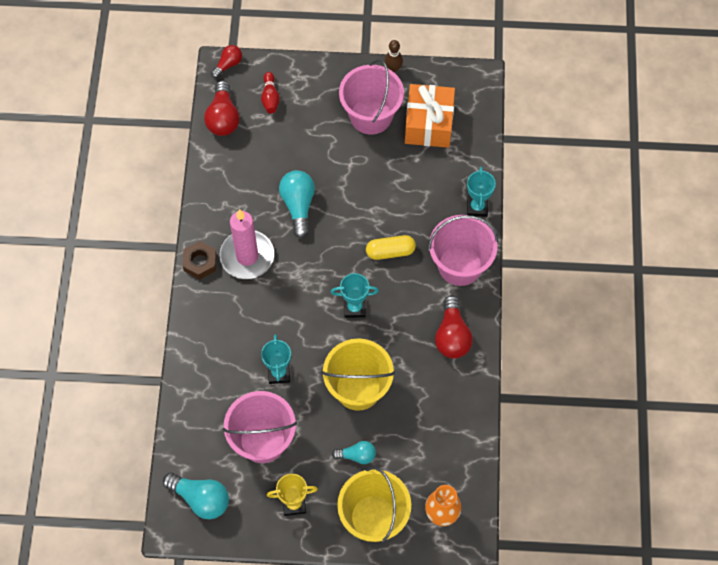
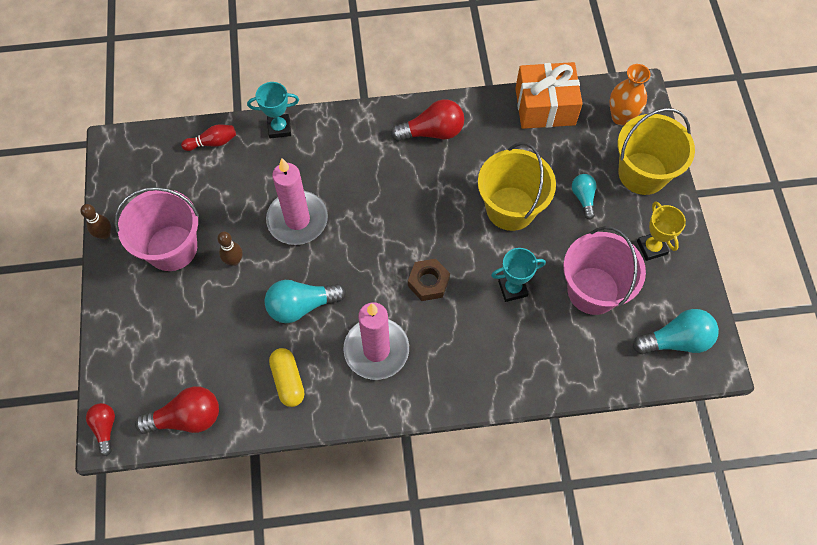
camera: 100 degrees left, 0 degrees up
(200, 262) = (393, 402): brown nut -> brown nut (428, 282)
(200, 499) = (676, 340): turquoise light bulb -> turquoise light bulb turned 60 degrees clockwise
(228, 64) = (105, 428): red light bulb -> red light bulb turned 45 degrees clockwise
(270, 98) = (153, 366): red bowling pin -> red bowling pin (212, 142)
(350, 160) = (234, 260): none -> brown bowling pin
(354, 308) = (419, 226): turquoise trophy -> none
(379, 211) = (297, 220): none -> pink candle
(390, 252) = (345, 202): yellow capsule -> yellow capsule (288, 380)
(429, 124) = (179, 187): orange gift -> orange gift (545, 106)
(460, 265) = (351, 135): pink bucket -> none

